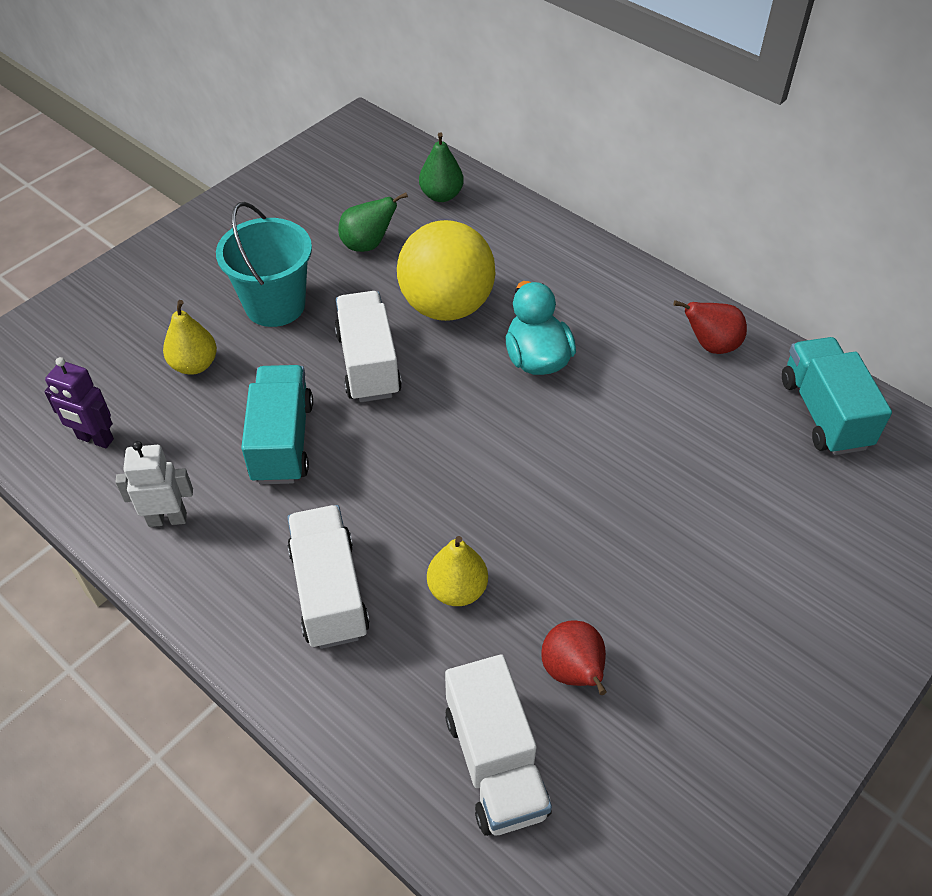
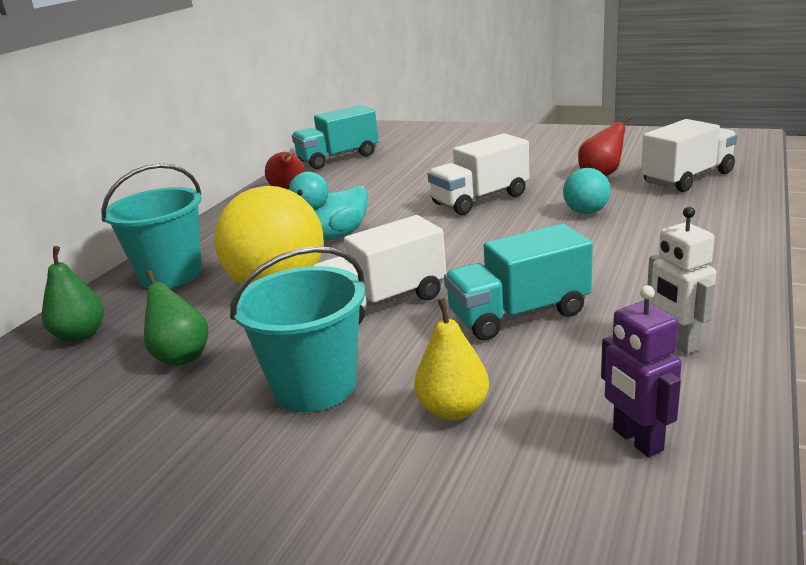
camera: 105 degrees left, 25 degrees down
(95, 439) = (637, 440): purple robot -> purple robot turned 150 degrees clockwise
(329, 592) = (646, 249): white truck -> white truck (480, 199)
(457, 590) = (586, 212): yellow pear -> turquoise ball
(522, 243) = (171, 275): none -> turquoise bucket

